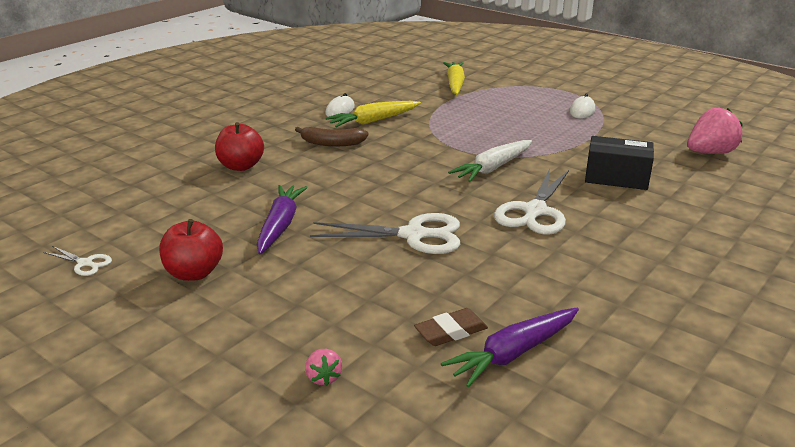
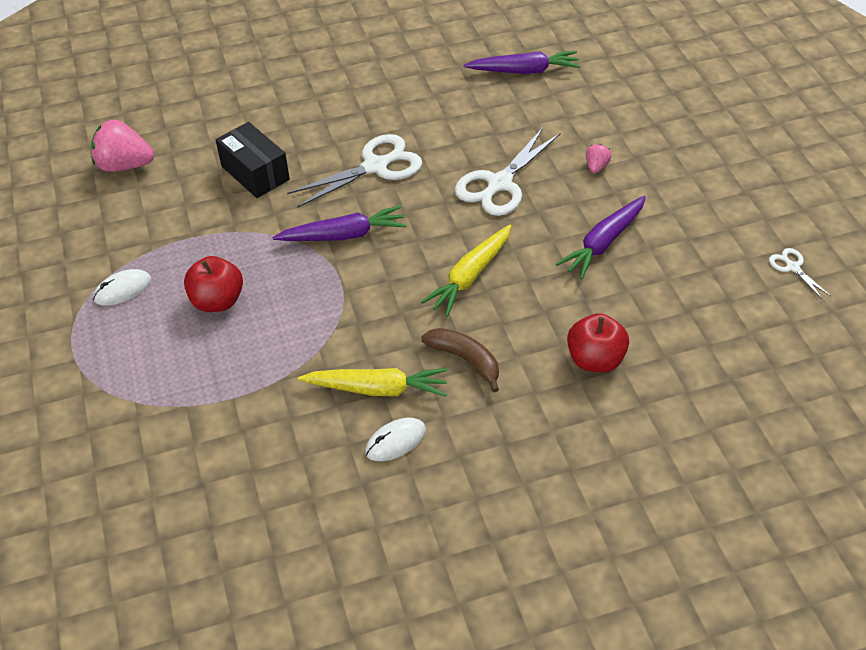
camera: 145 degrees left, 20 degrees up
(194, 273) = (701, 217): red apple -> red apple (217, 301)
(323, 377) = (648, 100): pink strawberry -> pink strawberry (596, 167)
(413, 235) = (499, 183): white scissors -> white scissors turned 90 degrees counterclockwise
(451, 331) = (547, 97): brown eraser -> none
(455, 84) = (178, 439): yellow carrot -> yellow carrot (470, 276)
(493, 168) = (343, 235): white carrot -> purple carrot

